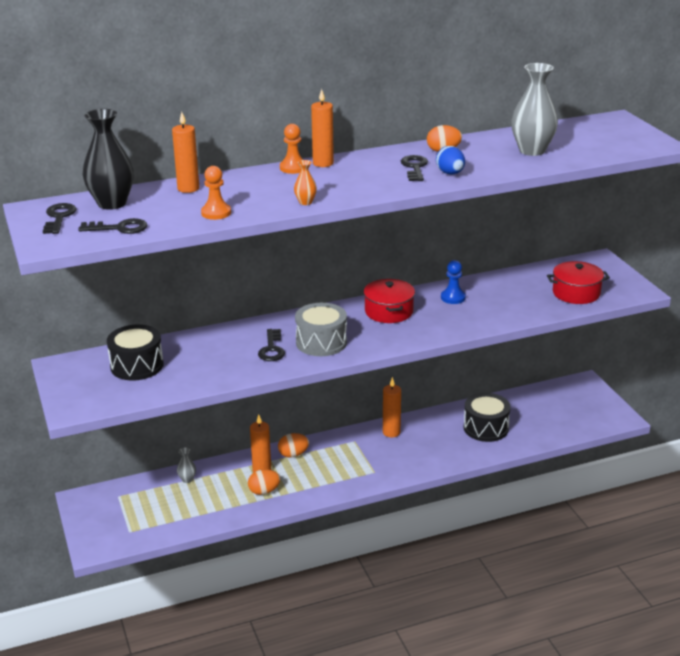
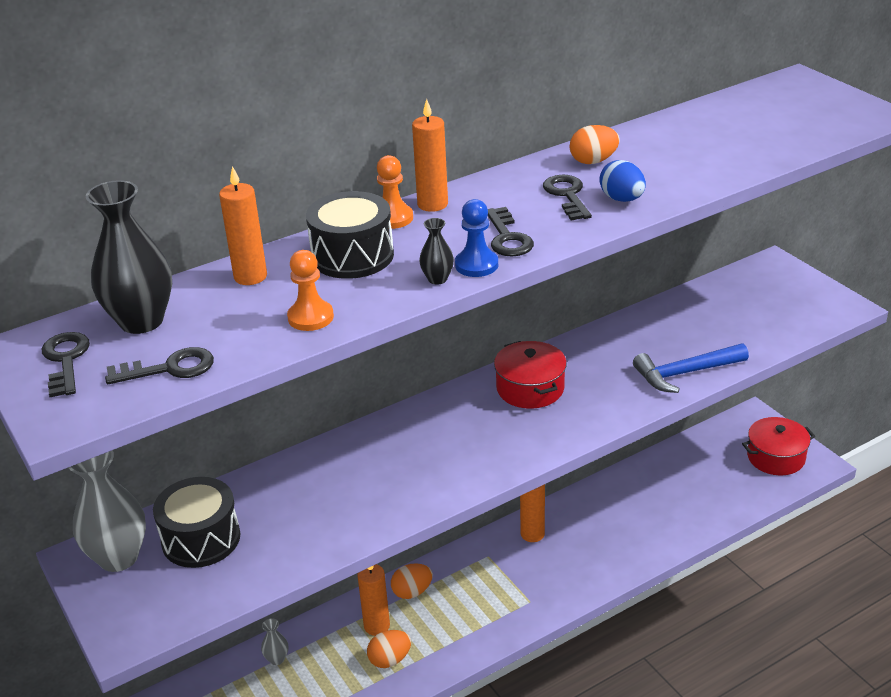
camera: 10 degrees left, 5 degrees up
(272, 349) = (389, 477): black key -> black key (507, 238)
(305, 202) = (437, 279): orange vase -> black vase
(321, 342) = (455, 455): grey drum -> none
(453, 297) = (608, 352): blue pawn -> blue pawn (476, 265)
(486, 428) = (653, 507): black drum -> black drum (352, 256)
(502, 316) = (685, 373): none -> blue hammer
(532, 151) = (714, 146): grey vase -> grey vase (118, 557)
(576, 293) = (766, 321): red pot -> red pot (776, 457)

